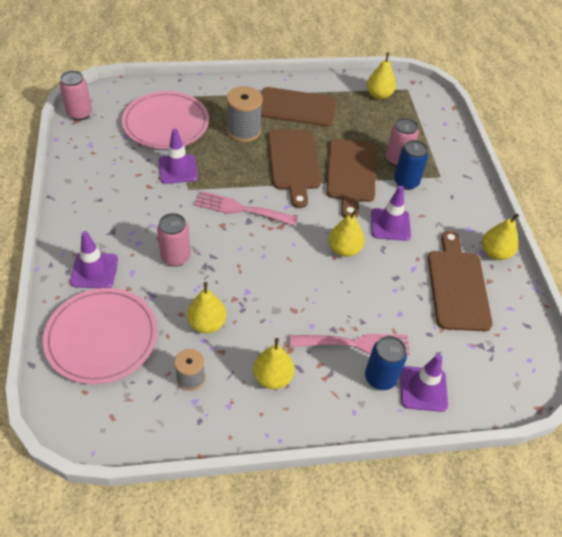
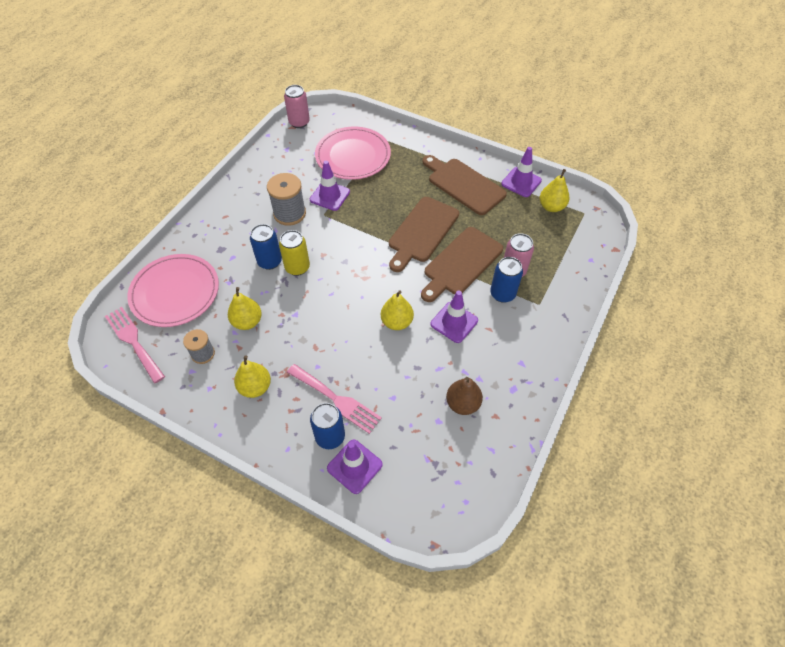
camera: 40 degrees right, 5 degrees up
(94, 271) = (210, 243): purple traffic cone -> purple traffic cone (521, 182)
(175, 257) = (269, 261): pink can -> blue can
(209, 249) = (297, 267): none -> yellow can
(240, 209) = (347, 249): pink fork -> pink fork (133, 341)
(243, 131) = (406, 187): grey spool -> grey spool (289, 213)
(457, 286) = (462, 404): brown cutting board -> brown pear
(495, 253) = (525, 396): yellow pear -> none

